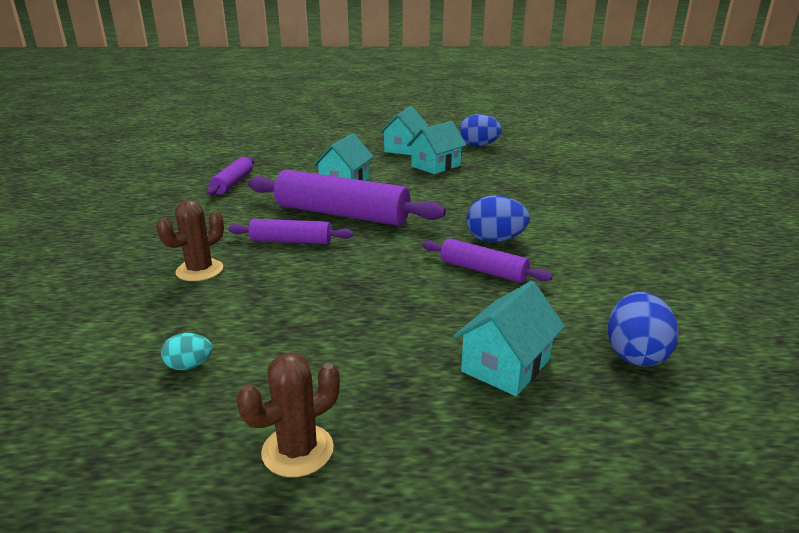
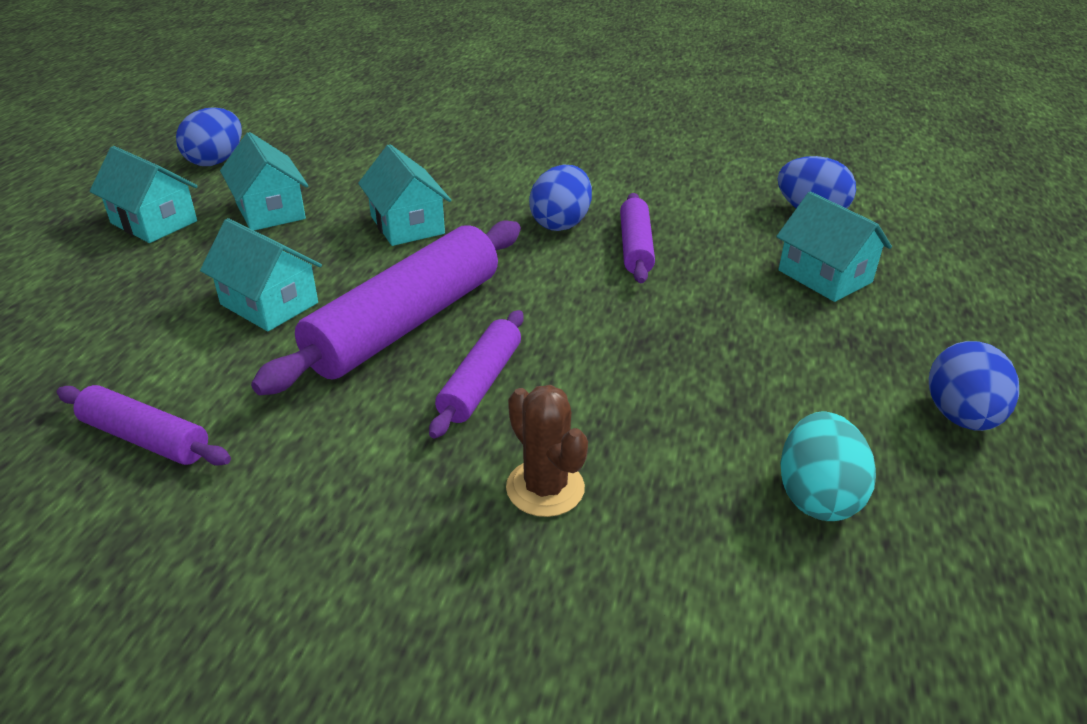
camera: 75 degrees left, 10 degrees up
(189, 366) = (817, 496): turquoise egg -> turquoise egg, size x1.80
(297, 450) = (961, 417): brown cactus -> blue egg
(449, 197) = (407, 225): none -> turquoise house
(483, 270) = (635, 247): purple rolling pin -> purple rolling pin turned 45 degrees counterclockwise

